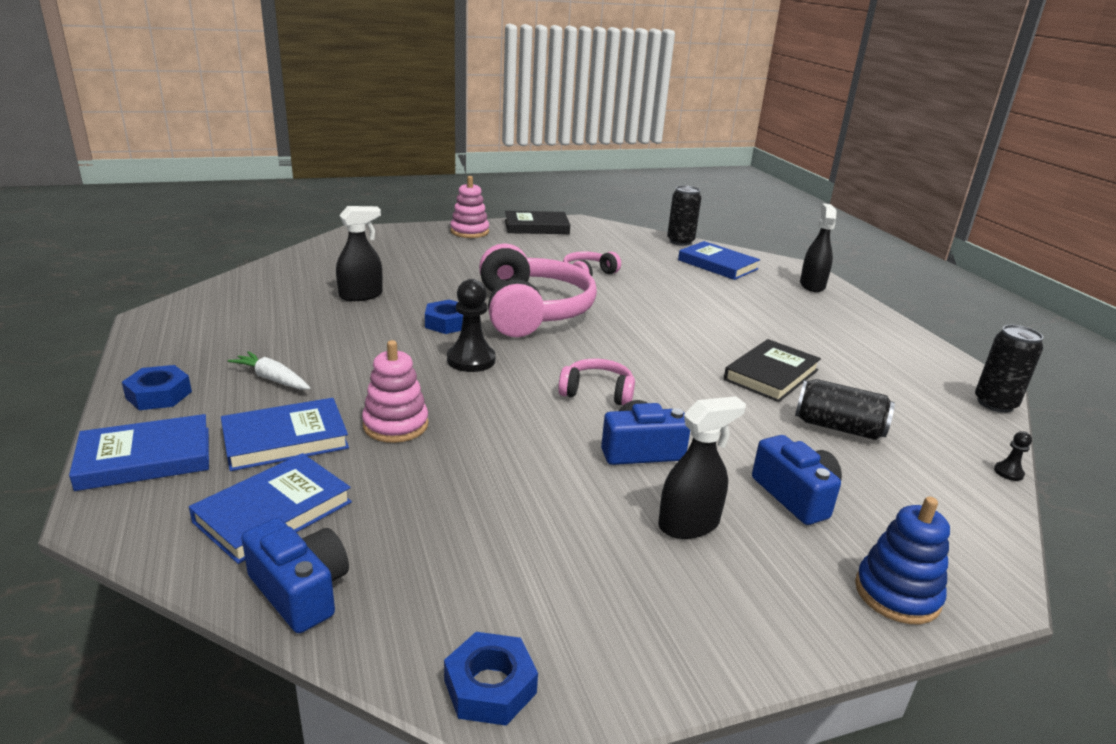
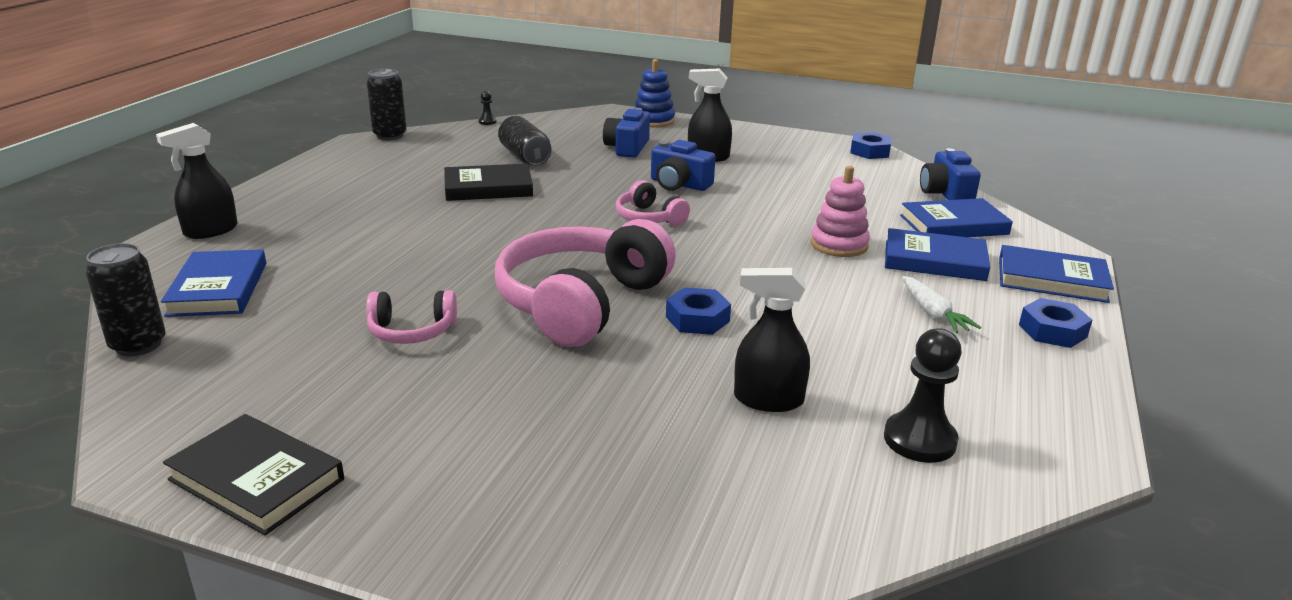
camera: 140 degrees left, 0 degrees up
(469, 232) = (405, 514): pink stacking toy -> none
(471, 360) = (720, 272): black pawn -> black pawn (919, 440)

